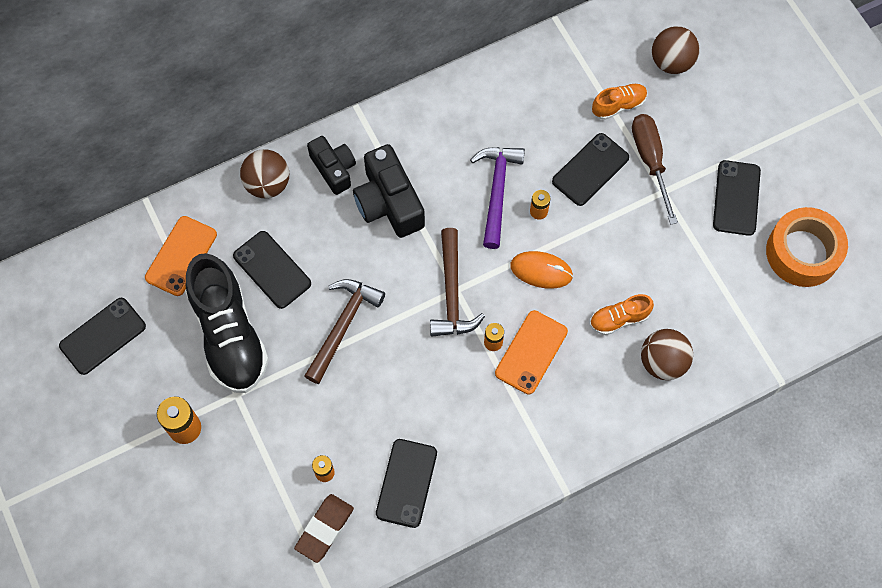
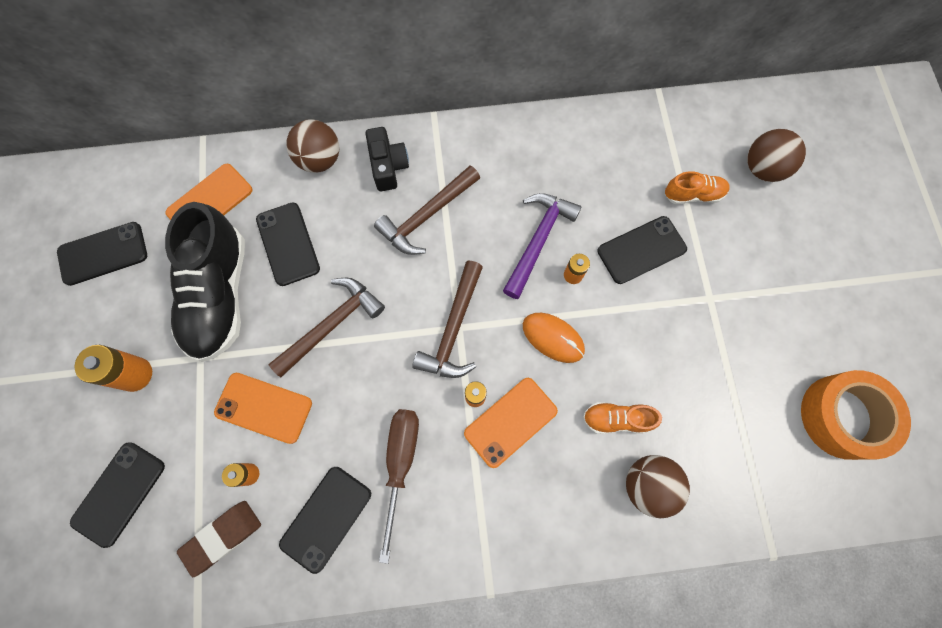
camera: 20 degrees right, 5 degrees up
(313, 415) = (263, 408): none -> orange phone
(389, 202) = (427, 216): black camera -> brown hammer
(650, 161) = (707, 262): brown screwdriver -> brown screwdriver (400, 464)
(736, 198) = (787, 331): black phone -> black phone (119, 493)

